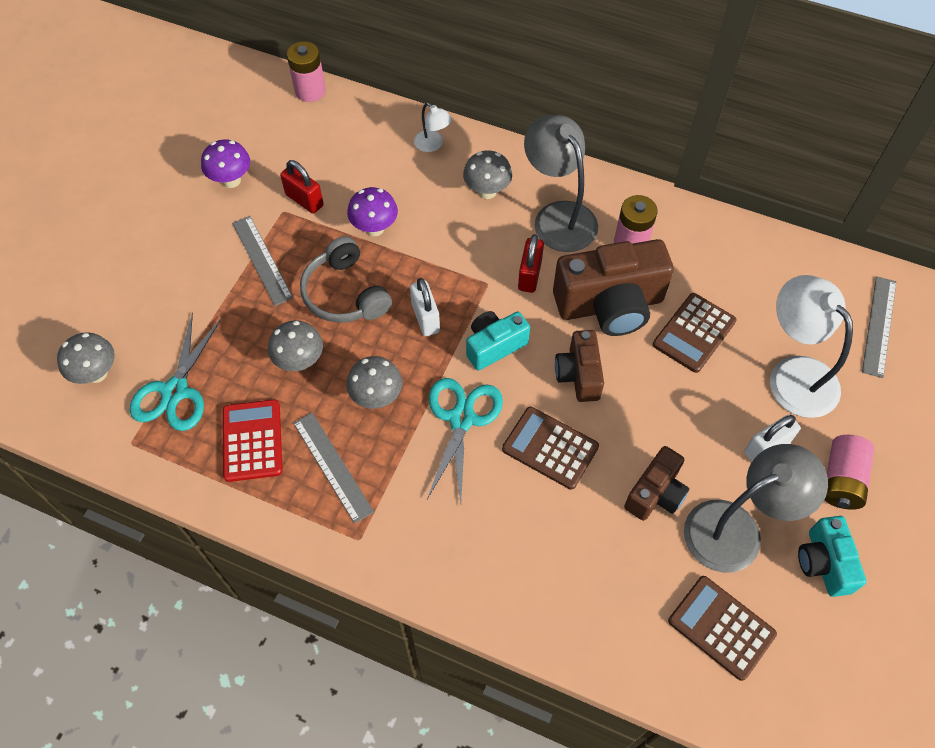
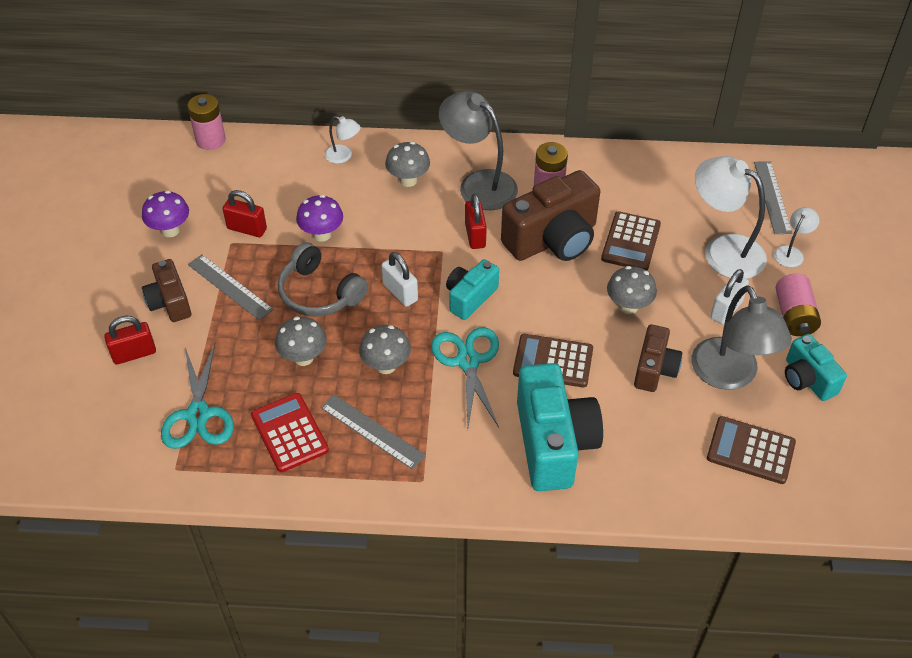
camera: 20 degrees left, 10 degrees down
(96, 373) = (115, 422): grey mushroom -> grey mushroom (628, 306)
(143, 305) = (134, 354): none -> red padlock
(510, 544) = (553, 443): none -> turquoise camera
(579, 375) = (551, 299): brown camera -> brown camera (170, 302)
(736, 529) = (730, 375): grey lamp -> grey lamp turned 120 degrees clockwise
(872, 401) = (791, 252): none -> white lamp

